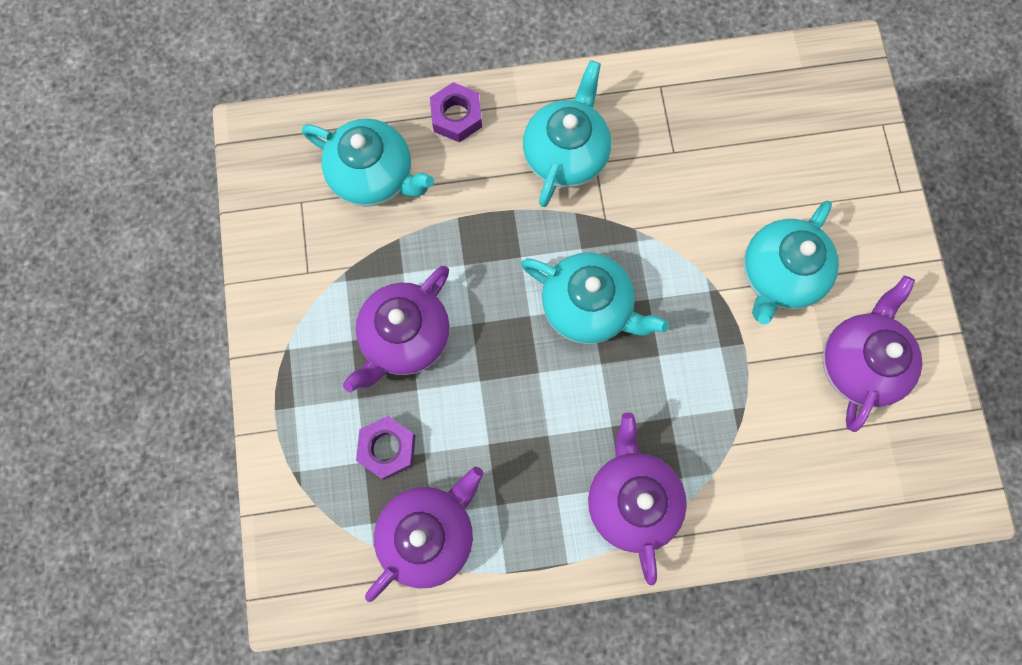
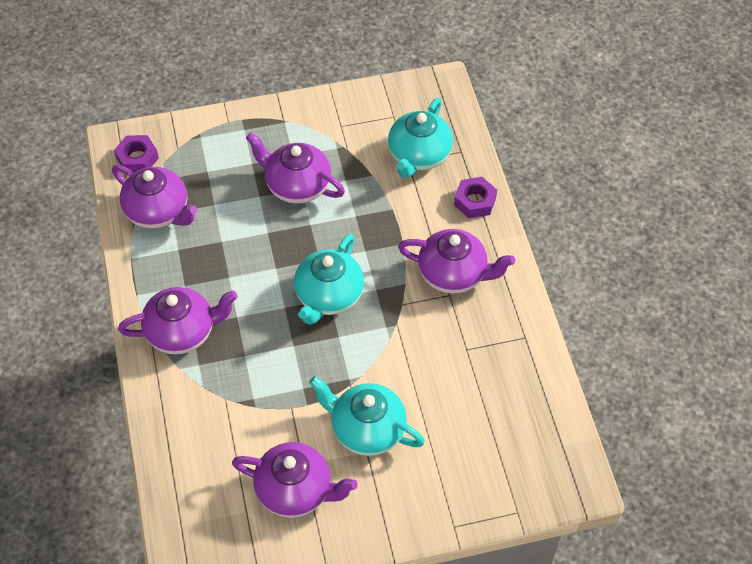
camera: 85 degrees right, 20 degrees down
(387, 448) = (217, 183): purple nut -> purple nut (137, 158)
(565, 154) = (453, 274): turquoise teapot -> purple teapot

